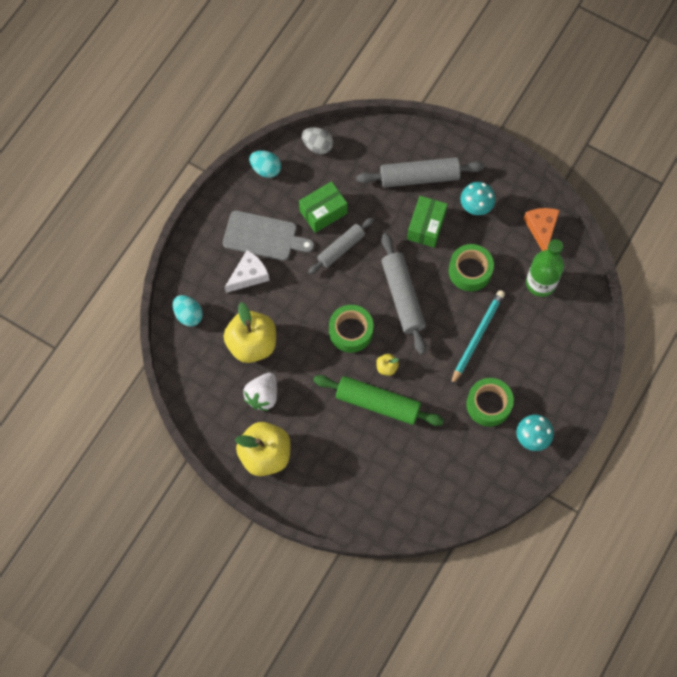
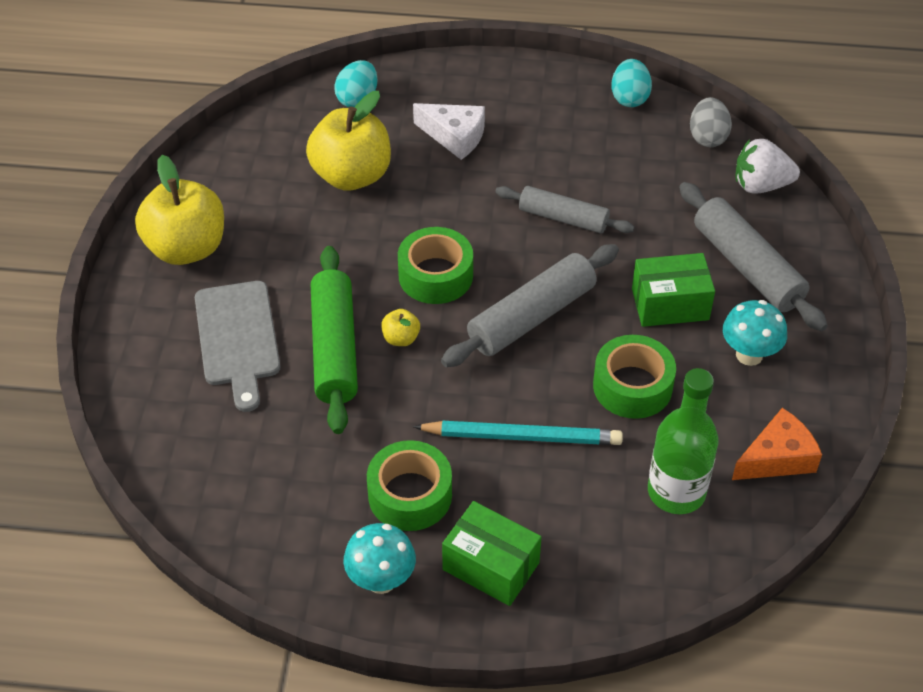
camera: 65 degrees right, 20 degrees down
(262, 396) = (277, 214): white strawberry -> white strawberry (761, 185)
(263, 236) = (524, 130): grey cutting board -> grey cutting board (238, 338)
(323, 212) = (607, 179): green box -> green box (491, 566)

